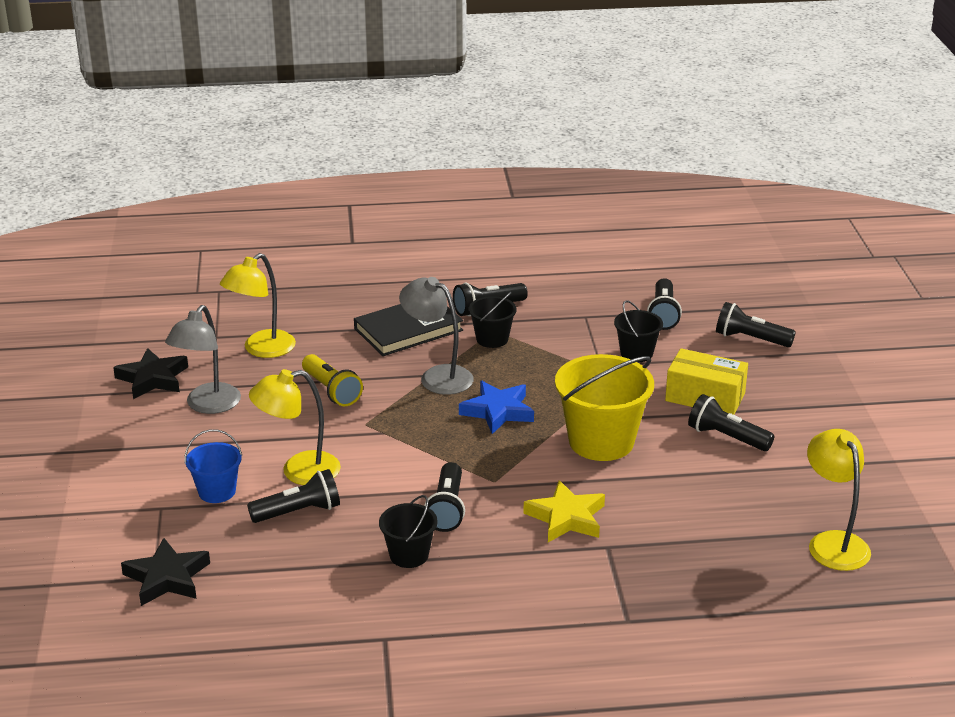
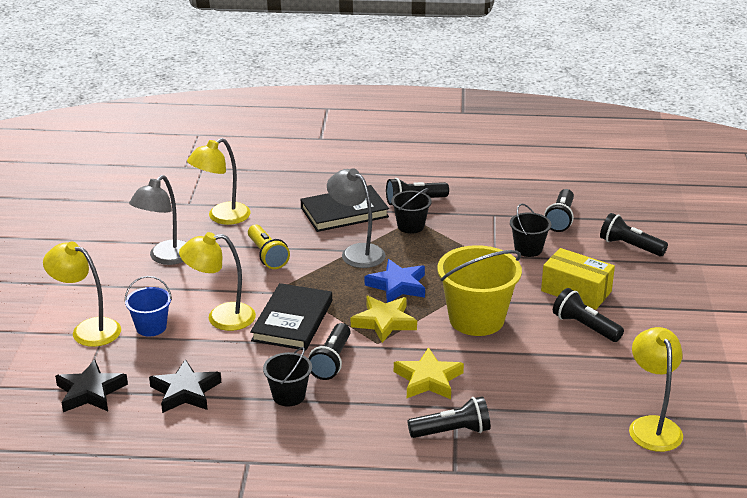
camera: 10 degrees right, 0 degrees up
(139, 503) = (88, 329): none -> yellow lamp
(153, 378) = (129, 232): black star -> black star (185, 391)
(298, 512) = (210, 350): black flashlight -> black flashlight (452, 431)
(386, 466) = (292, 320): none -> black book
(495, 456) = (384, 322): none -> yellow star

